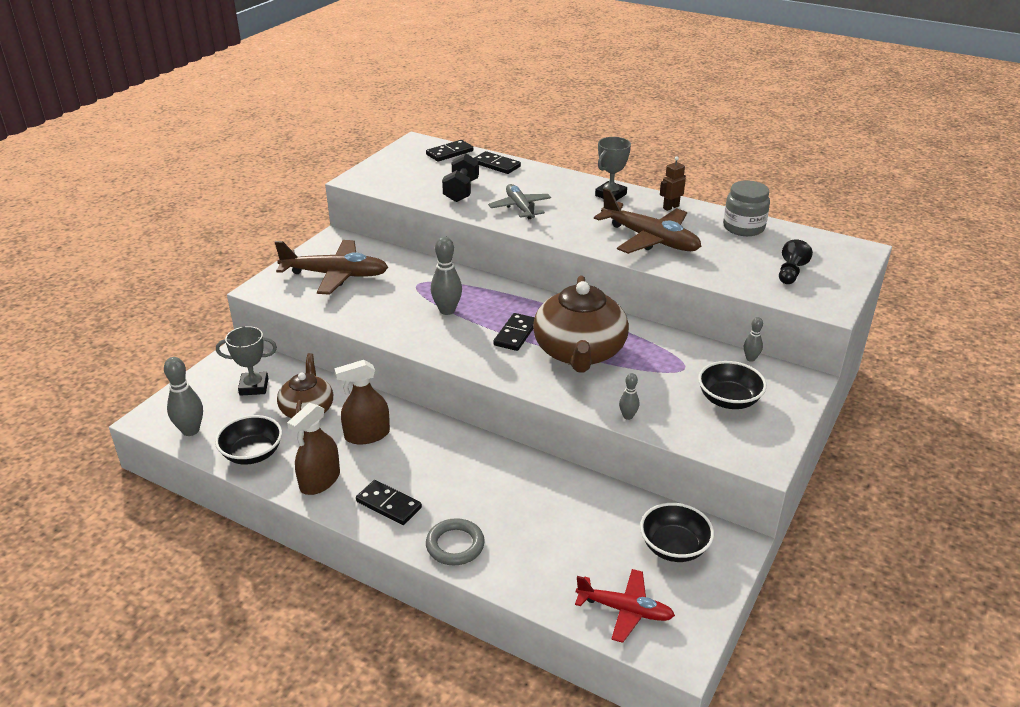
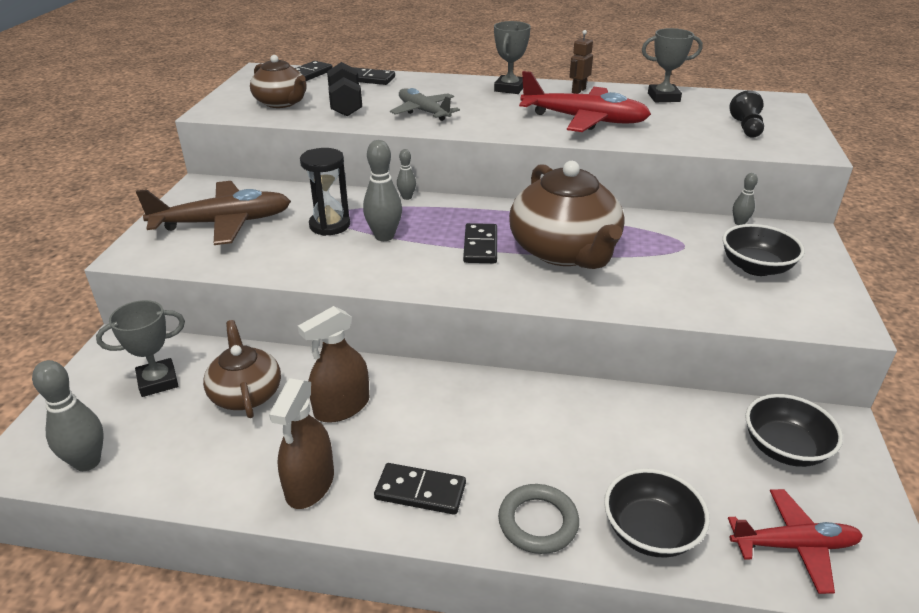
camera: 20 degrees left, 0 degrees up
(252, 454) = (195, 472): black bowl -> black bowl (650, 531)
(411, 292) = (329, 225): none -> black hourglass
(413, 179) = (281, 103): none -> brown teapot
(628, 416) = (670, 307): grey bowling pin -> grey bowling pin (407, 197)
(650, 239) = (584, 120): brown plane -> red plane
(743, 227) = (663, 97): grey jar -> grey trophy

